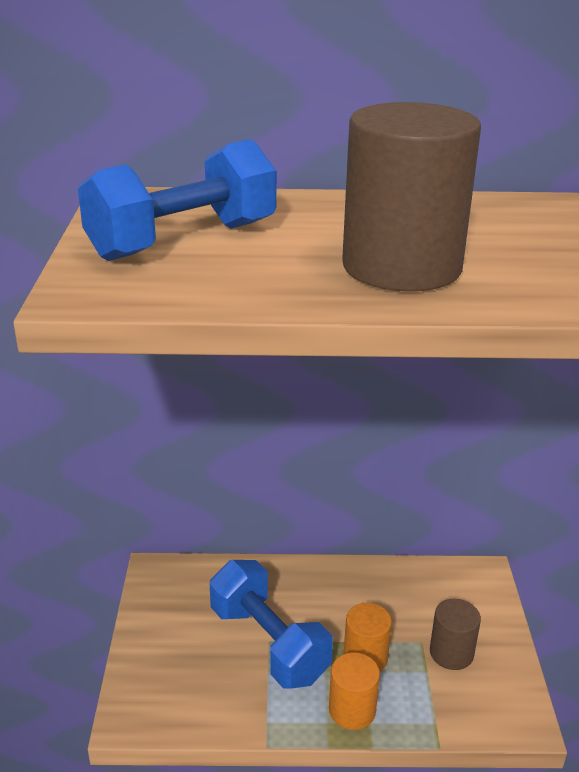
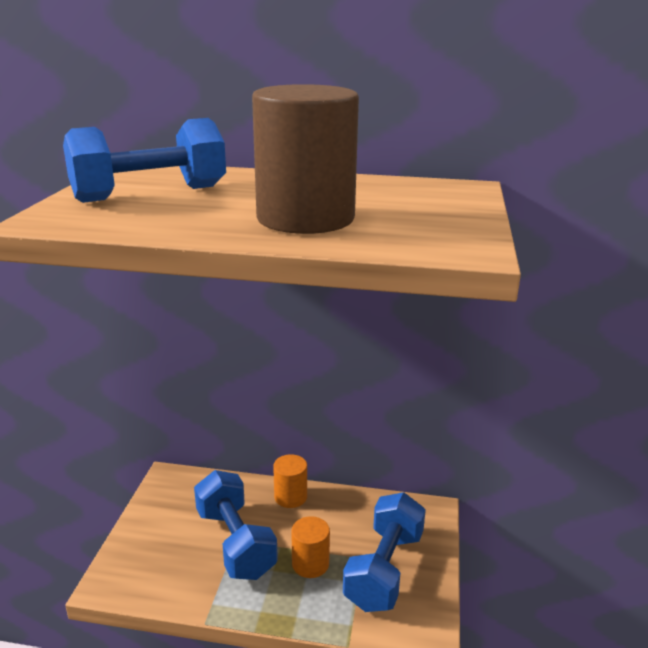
camera: 10 degrees right, 5 degrees down
(352, 710) = (284, 604): orange cylinder -> orange cylinder (290, 497)
(451, 653) = (384, 570): brown cylinder -> blue dumbbell

